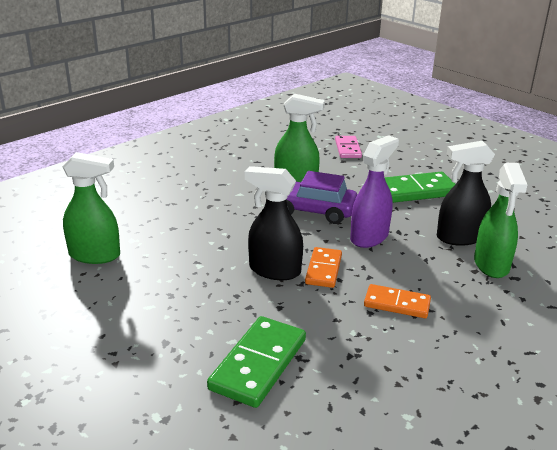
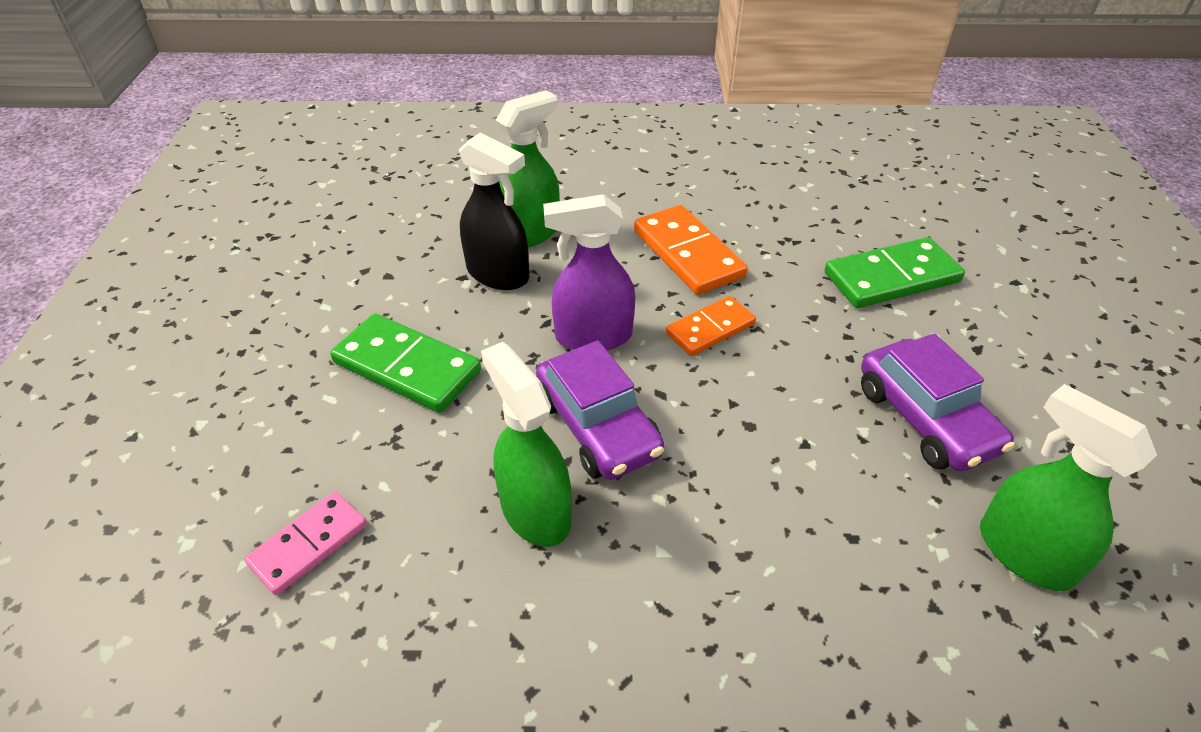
camera: 135 degrees left, 15 degrees up
(172, 285) = (925, 419): none -> purple car
(274, 270) = (770, 362): black spray bottle -> none
(397, 304) = (688, 253): orange domino -> orange domino, size x1.57

